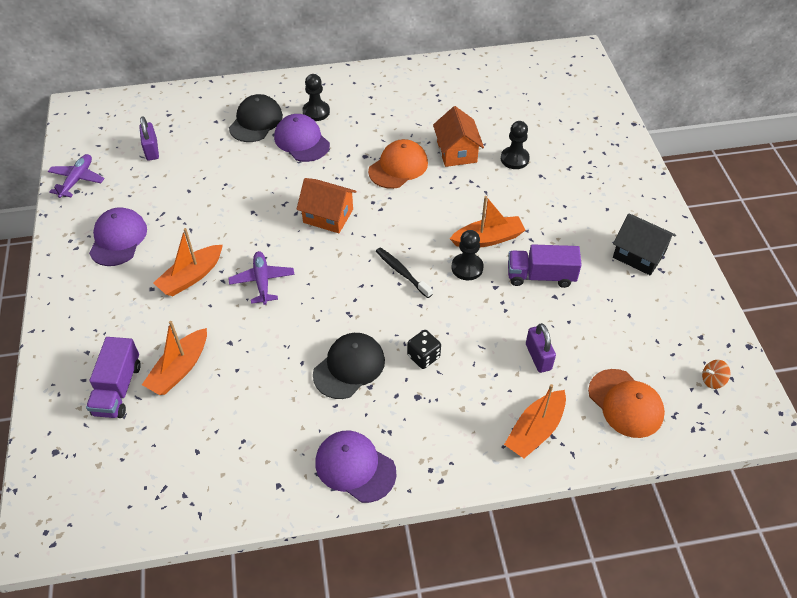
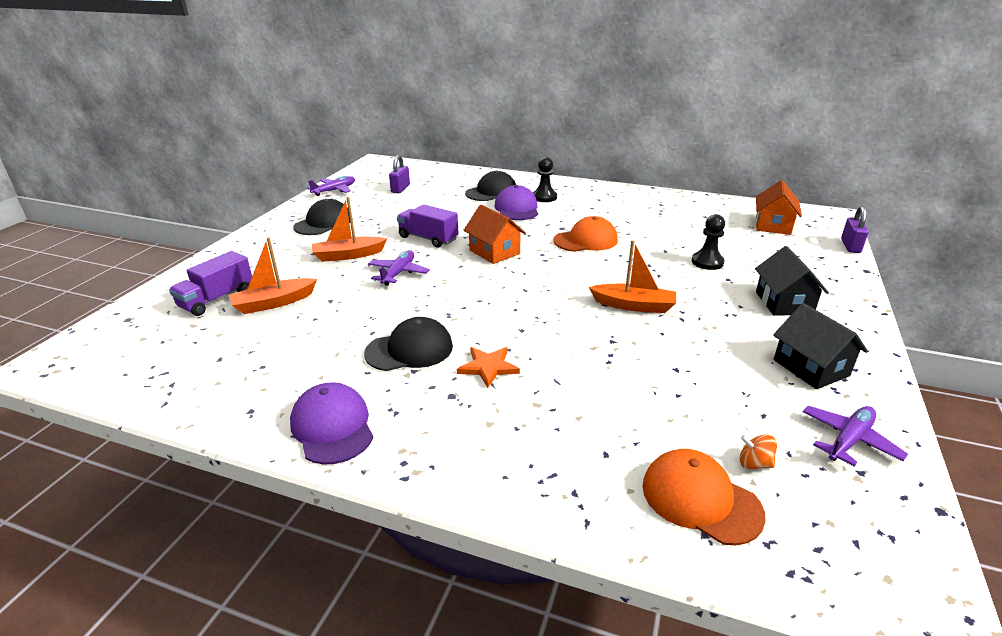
camera: 30 degrees right, 20 degrees down
(118, 239) = (323, 223): purple cap -> black cap
(402, 272) = (525, 303): black toothbrush -> none
(423, 356) = (488, 367): black dice -> orange star
(457, 152) = (650, 245): orange house -> orange house (773, 225)
(467, 268) = (594, 319): black pawn -> none
(535, 430) = (557, 477): orange boat -> none
(538, 357) = (615, 412): purple padlock -> purple padlock (850, 246)
(540, 276) = (671, 348): purple truck -> purple truck (428, 238)
(593, 189) = (784, 303): none -> black house
(625, 403) = (700, 499): orange cap -> orange cap turned 135 degrees clockwise
(685, 313) = (849, 440): none -> purple plane
(712, 380) = (856, 527): orange spinning top -> orange spinning top (754, 463)

